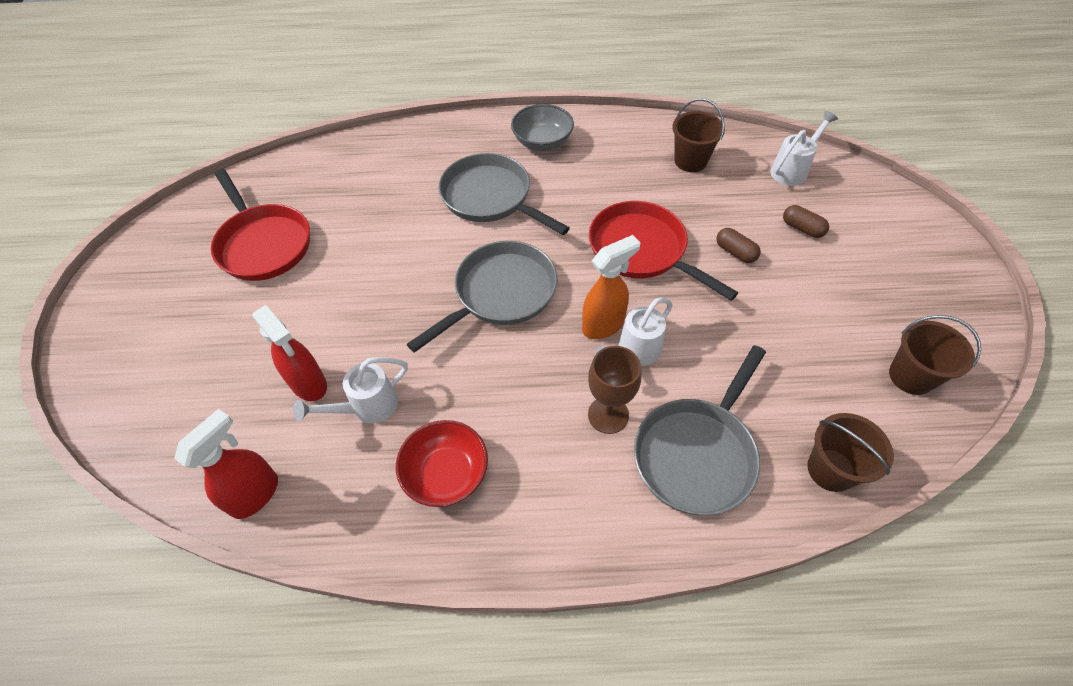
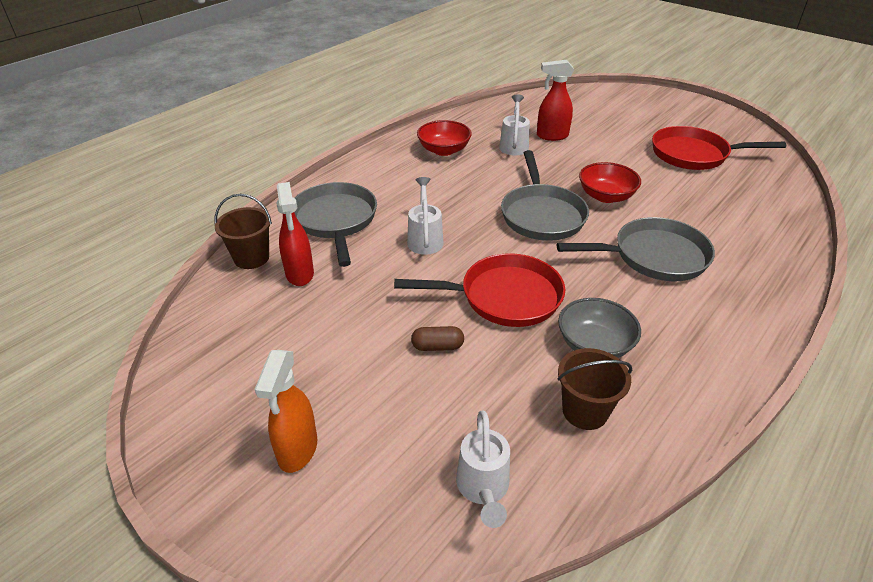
camera: 130 degrees right, 15 degrees down
(256, 494) = (503, 109): red spray bottle -> red spray bottle (300, 274)
(418, 267) = (606, 196): none -> red bowl
(542, 142) = (715, 325): grey bowl -> grey bowl (594, 345)
(603, 325) = (461, 239): orange spray bottle -> orange spray bottle (297, 450)
(608, 415) = (401, 207): brown goblet -> none
(802, 228) = (405, 415): brown capsule -> none
(911, 376) = (223, 344): brown bucket -> none

